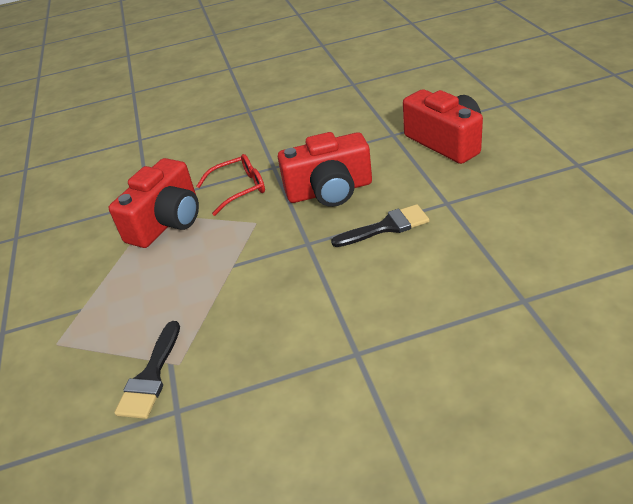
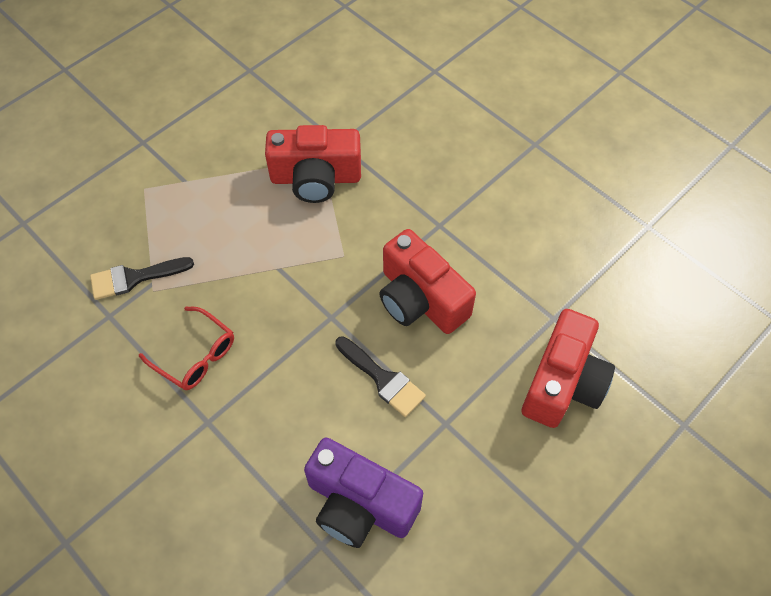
camera: 55 degrees right, 20 degrees up
(238, 189) = (389, 212): red glasses -> red glasses (195, 355)
(495, 267) = (359, 504): none -> purple camera

